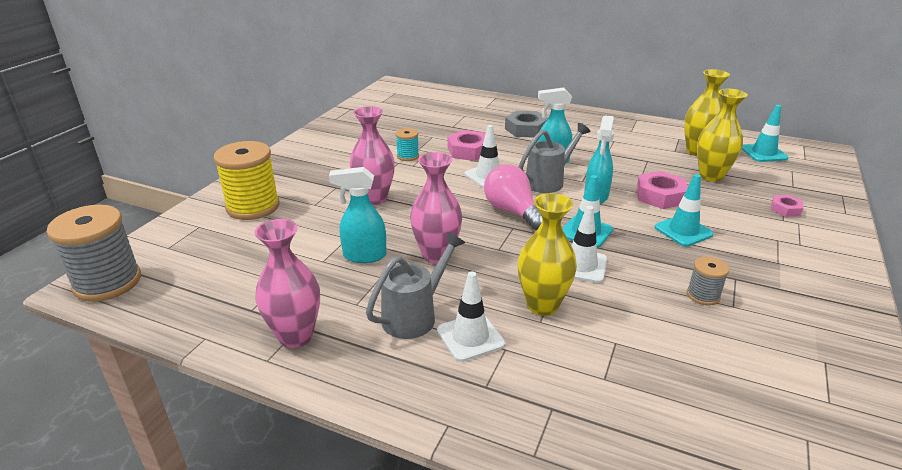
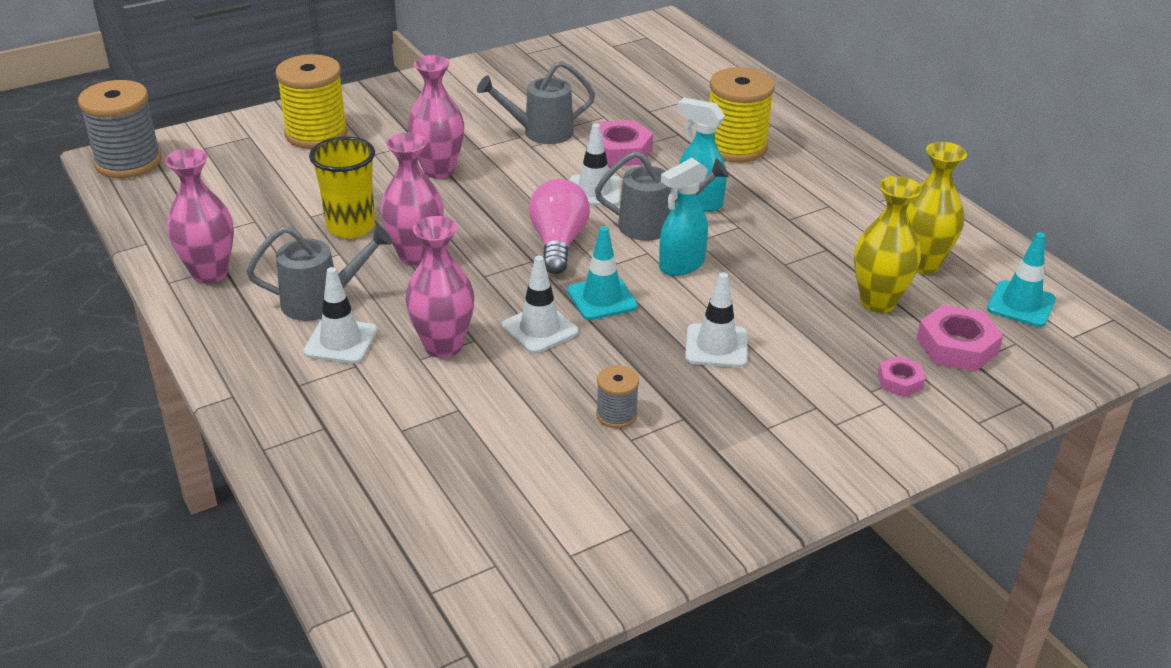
camera: 35 degrees right, 5 degrees up
(364, 256) = (351, 227): turquoise spray bottle -> yellow cup
(408, 156) = (540, 132): turquoise spool -> grey watering can
(526, 129) = (735, 147): grey nut -> yellow spool
(542, 305) = (443, 346): yellow vase -> pink vase
(660, 196) = (762, 297): pink nut -> pink nut (957, 346)
(683, 231) = (716, 346): turquoise traffic cone -> white traffic cone

